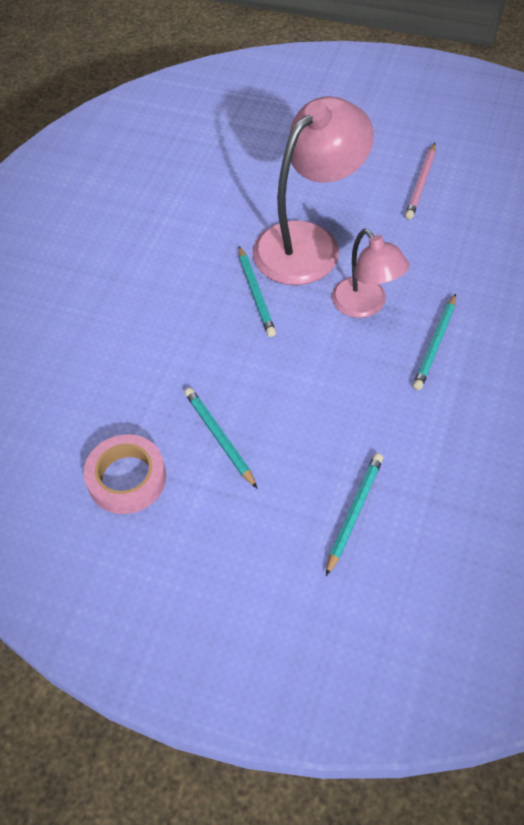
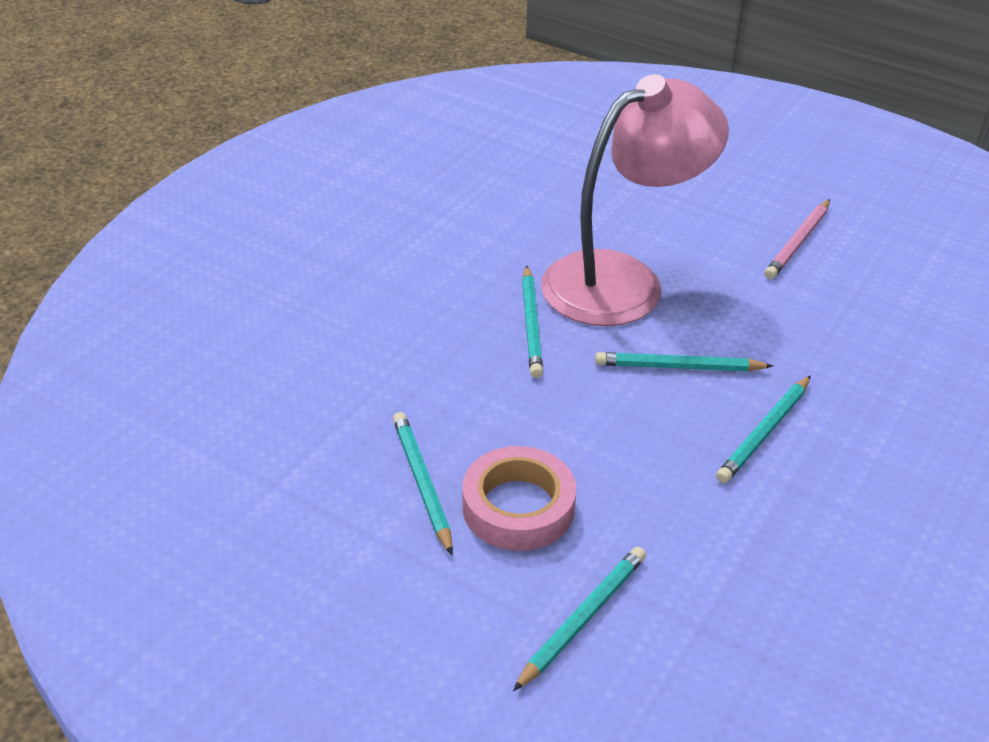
camera: 10 degrees right, 15 degrees down
(127, 478) = (277, 505): pink tape -> pink tape (518, 507)
(365, 305) = (678, 367): pink lamp -> turquoise pencil

